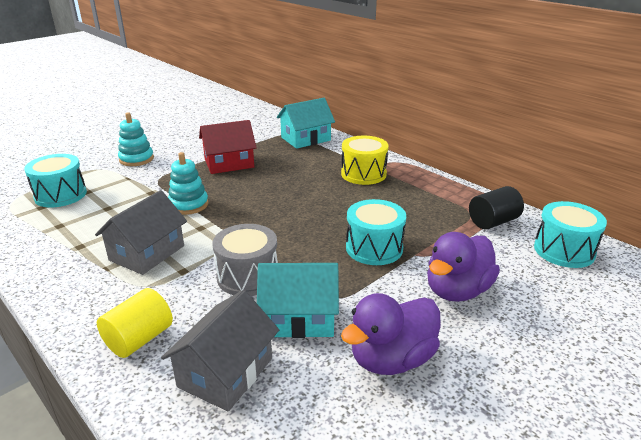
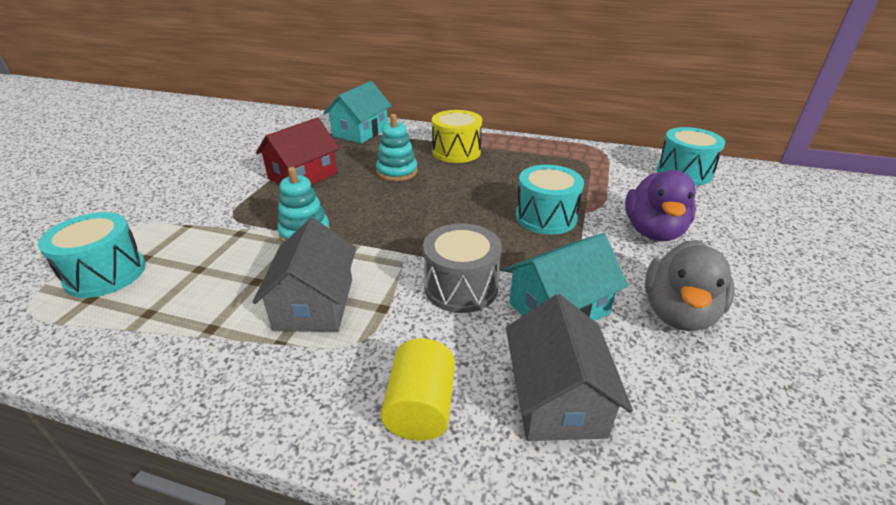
camera: 30 degrees left, 5 degrees up
(136, 159) = (175, 200): turquoise stacking toy -> turquoise stacking toy (397, 172)
(392, 359) = (678, 313): purple duck -> grey duck
(493, 222) = (610, 164): black cylinder -> none

